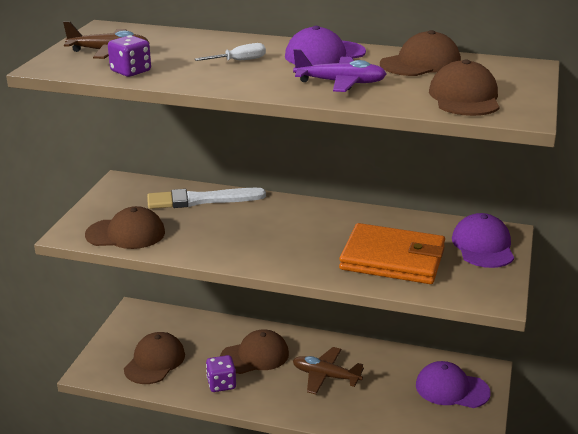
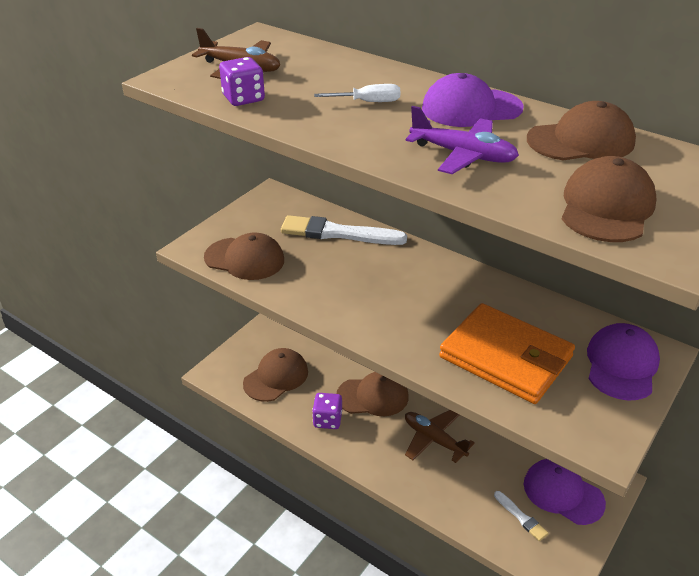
camera: 20 degrees right, 10 degrees up
(426, 415) = (521, 517): none -> white brush

